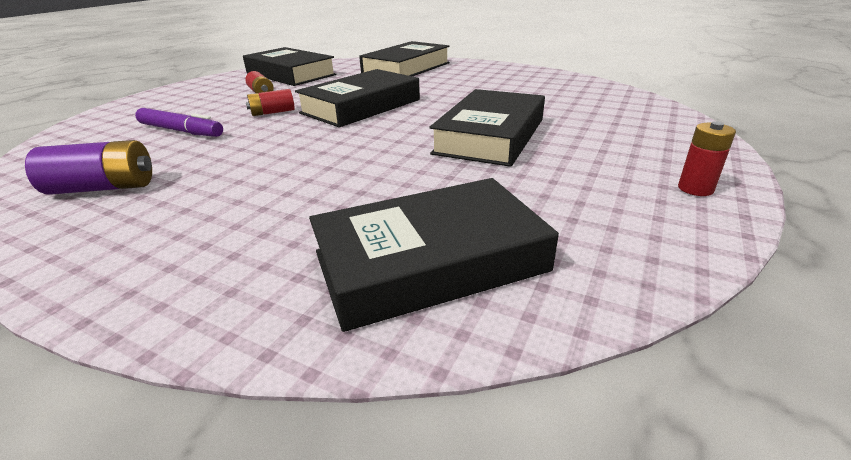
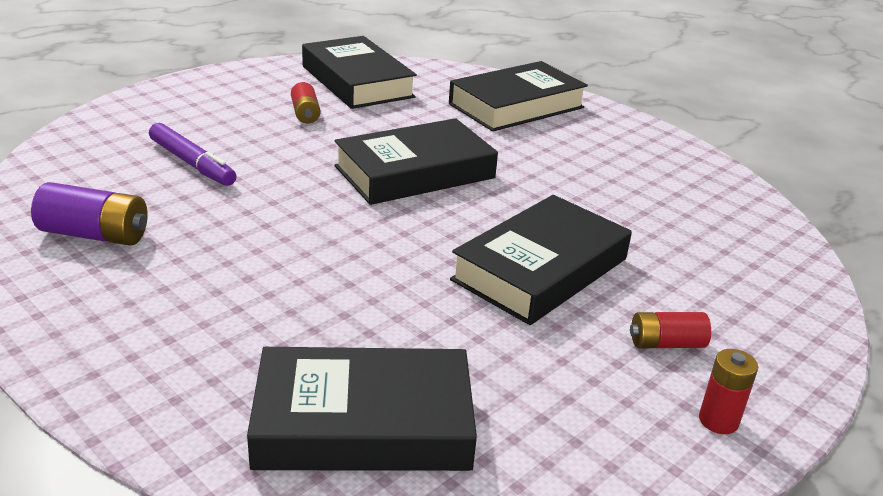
camera: 15 degrees right, 0 degrees up
(272, 112) = (304, 156): red battery -> red battery (666, 344)

